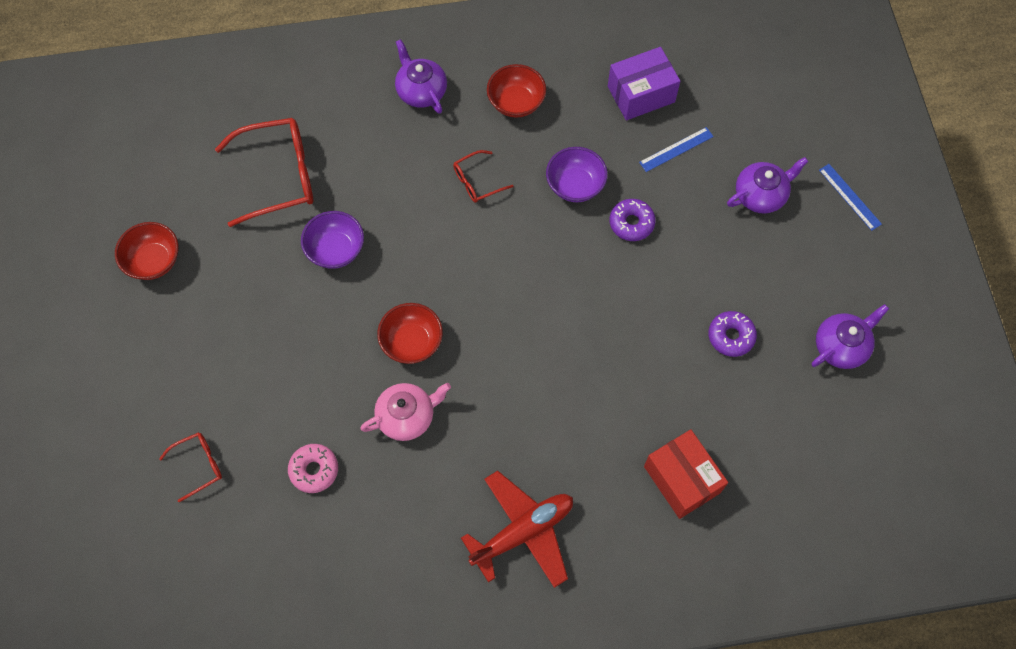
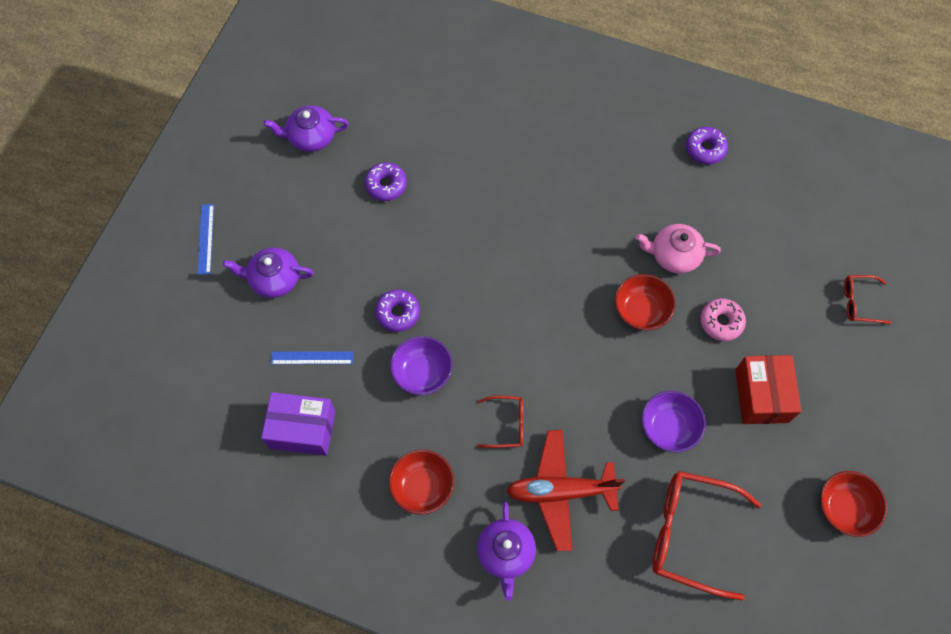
camera: 150 degrees left, 0 degrees up
(314, 470) = (766, 253): pink donut -> pink donut (721, 322)
(432, 562) = (705, 149): none -> purple donut
(523, 532) = (628, 135): red plane -> red plane (560, 491)
(682, 479) = (493, 112): red box -> red box (761, 395)

